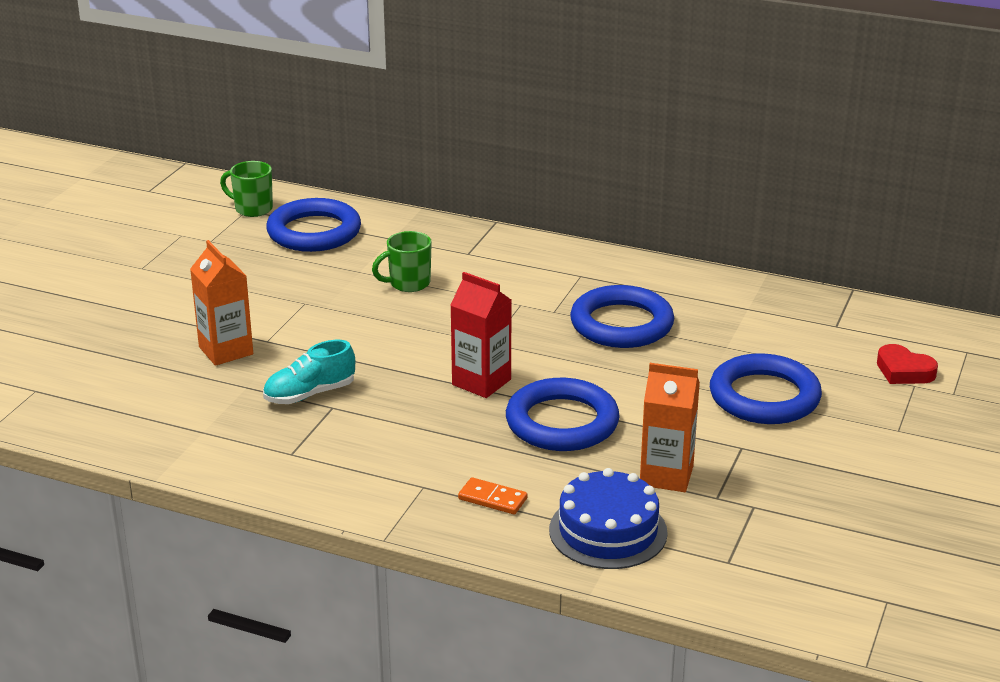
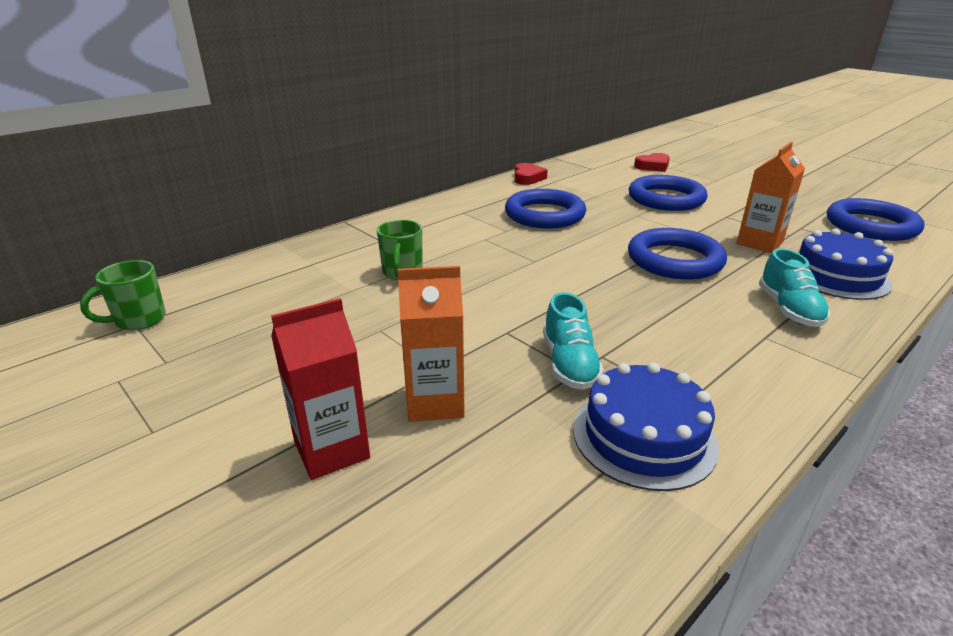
camera: 65 degrees left, 0 degrees up
(234, 439) = (644, 436): none -> blue cake
(314, 232) = (244, 296): blue ring -> blue ring (871, 226)
(481, 382) = (596, 277): red carton -> red carton (332, 450)
(492, 499) = (788, 309): orange domino -> turquoise shoe
(740, 288) = (528, 178): none -> red heart

